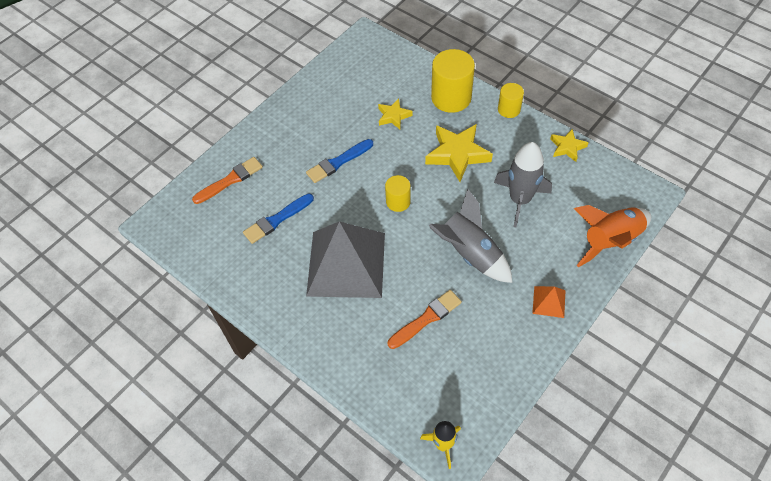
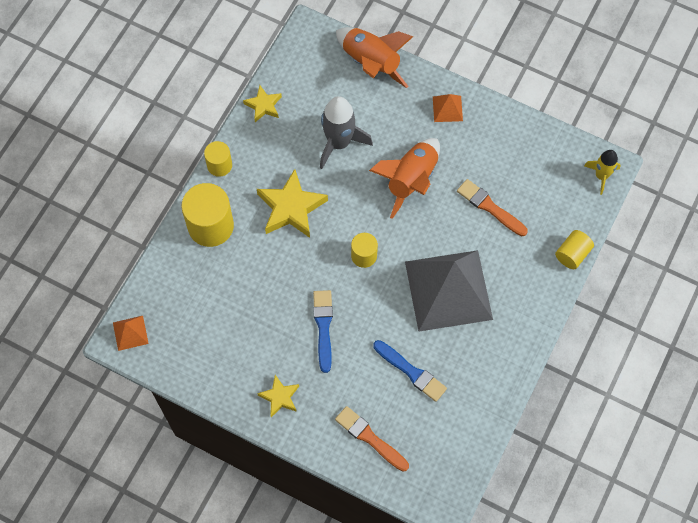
camera: 105 degrees left, 10 degrees up
(338, 162) = (323, 327): blue brush -> blue brush turned 135 degrees counterclockwise
(355, 388) = (572, 254): none -> yellow cylinder
(369, 42) = (130, 333): none -> orange pyramid
(393, 116) = (248, 282): yellow star -> yellow star (280, 397)
(470, 253) = (411, 180): grey rocket -> orange rocket

